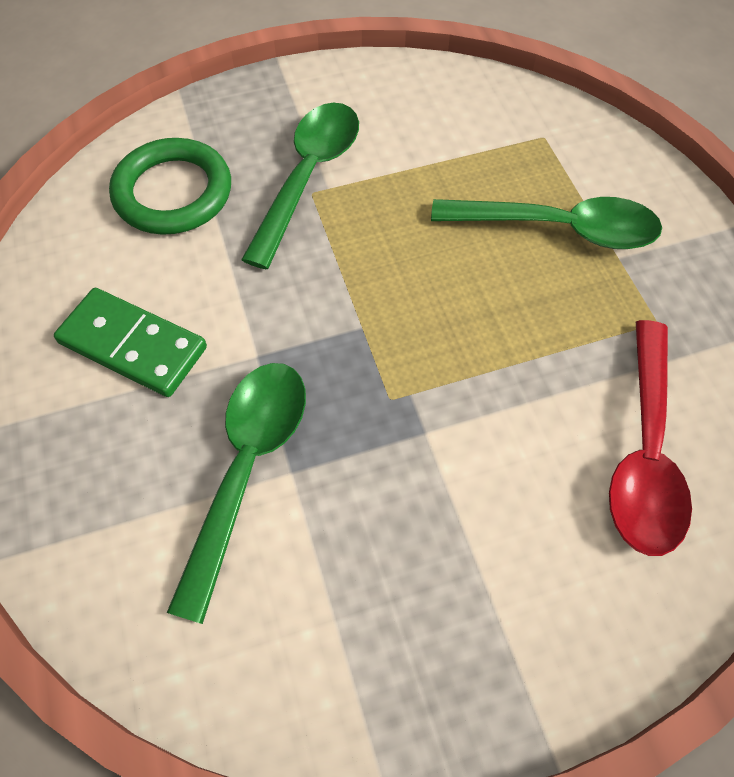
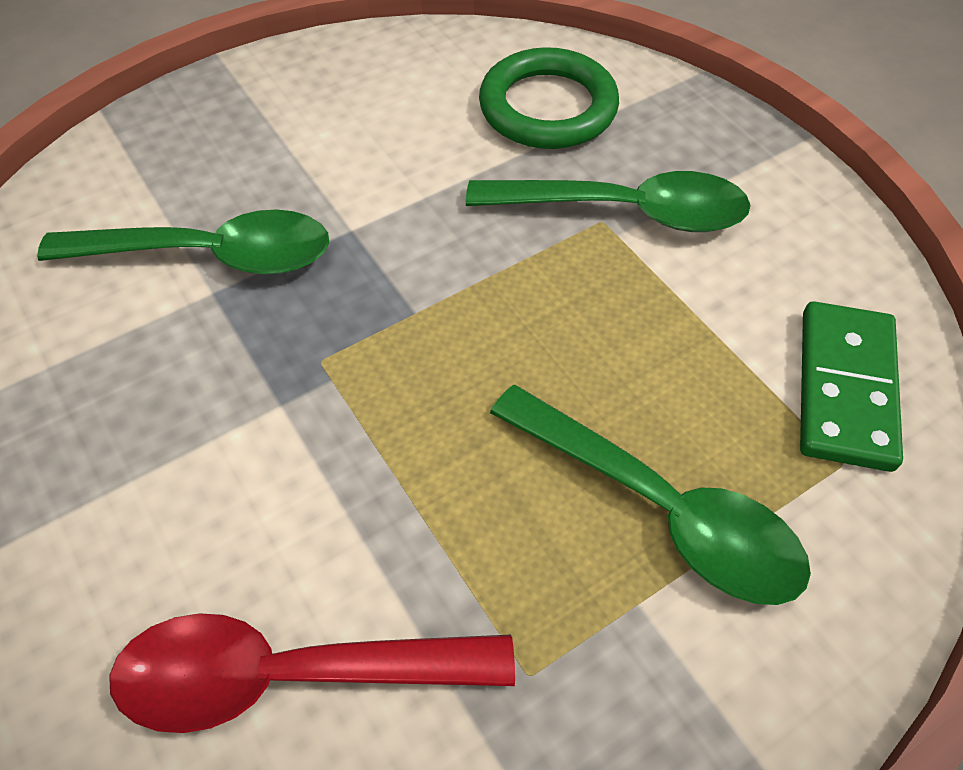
camera: 75 degrees right, 5 degrees down
(132, 345) = (339, 133): green domino -> green domino (844, 388)
(558, 228) = (660, 508): green spoon -> green spoon turned 45 degrees counterclockwise

